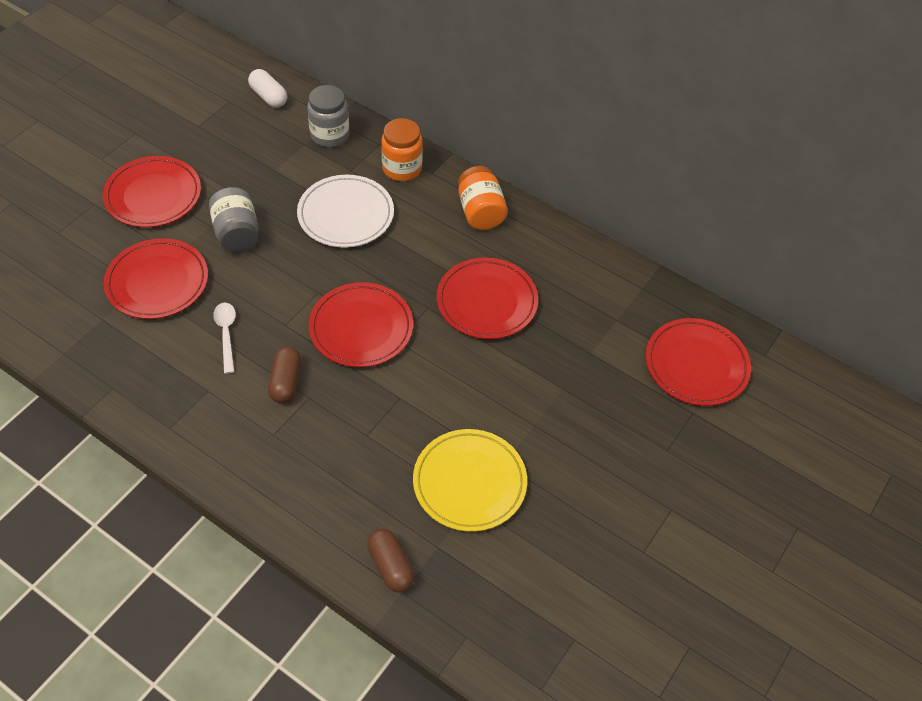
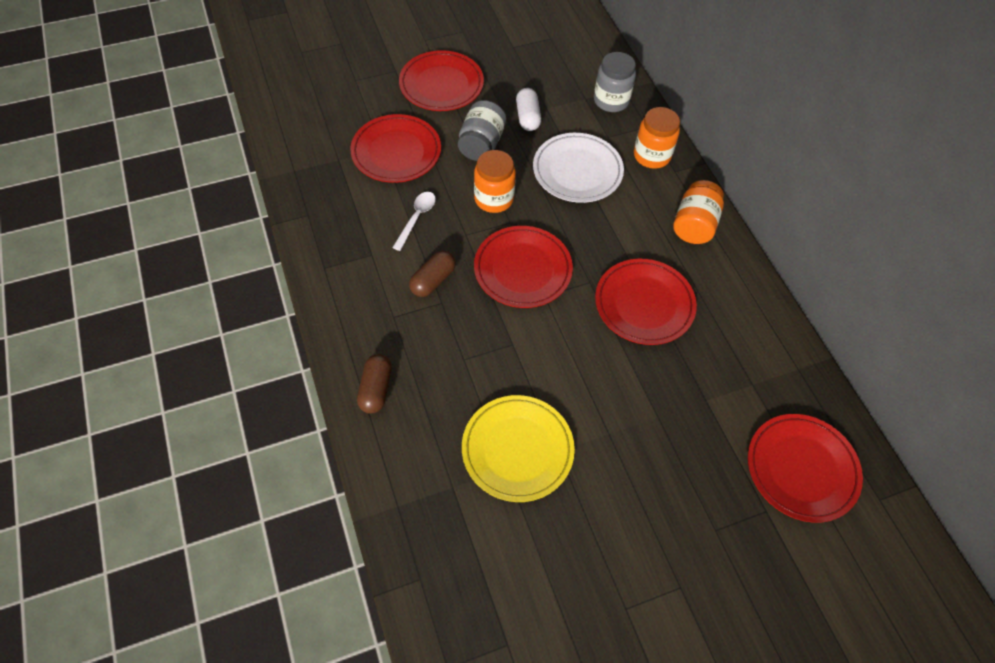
camera: 35 degrees right, 5 degrees up
(269, 96) = (584, 48): white capsule -> white capsule (527, 117)
(287, 278) = (494, 199): none -> orange jar
(391, 566) = (404, 479): brown capsule -> brown capsule (376, 389)

